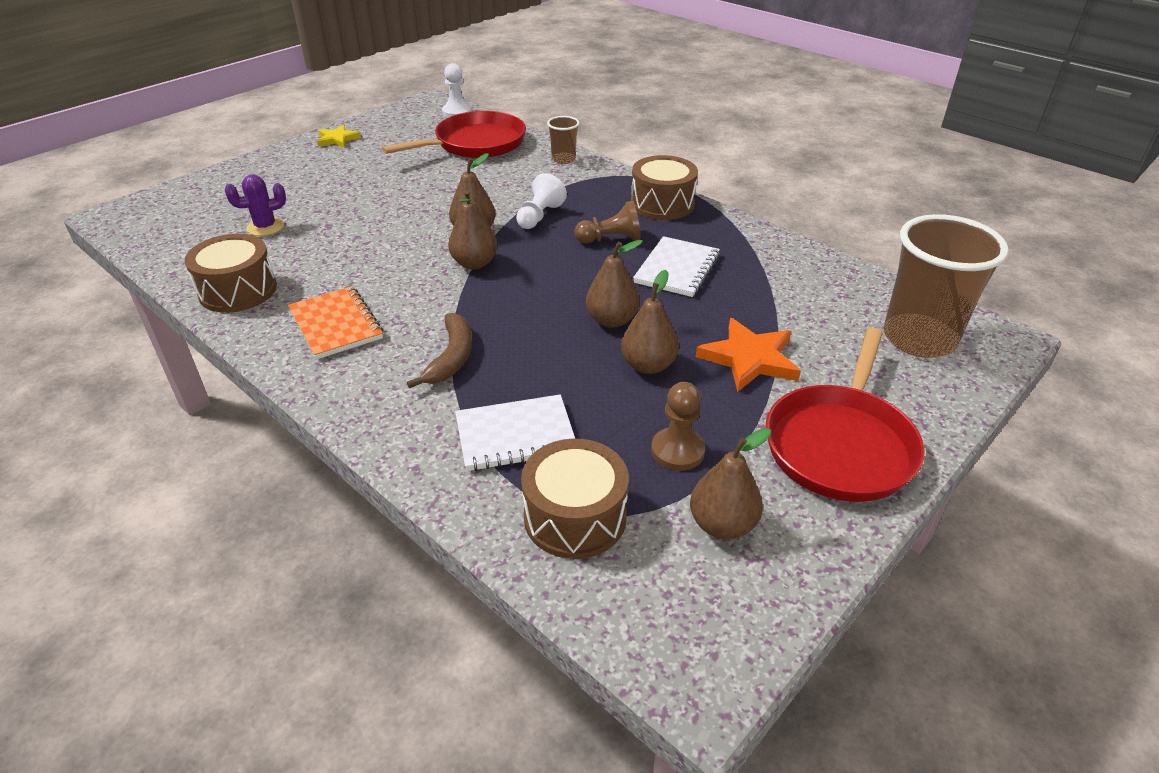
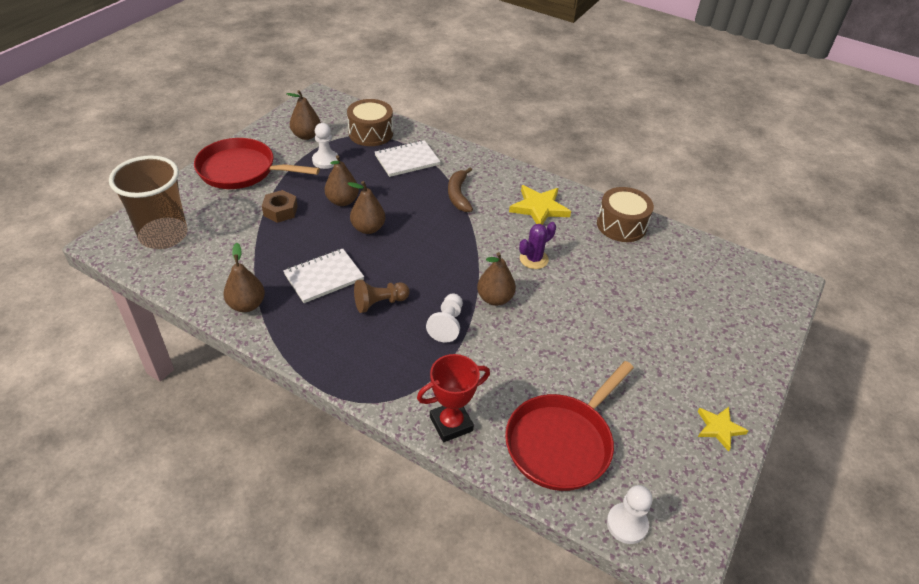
camera: 165 degrees right, 5 degrees up
(265, 227) = (661, 283): purple cactus -> purple cactus (533, 259)
(336, 324) = (539, 208): orange notebook -> yellow star
(474, 263) = (478, 265): brown pear -> brown pear (247, 305)
(563, 159) = (451, 424): brown cup -> red trophy
(662, 204) = (337, 357): brown drum -> none
(677, 269) = (324, 277): white notebook -> white notebook turned 45 degrees clockwise
(677, 451) = (325, 160): brown pawn -> white pawn
(749, 359) = (280, 211): orange star -> brown nut
(840, 444) = (241, 170): red pan -> red pan turned 90 degrees counterclockwise

